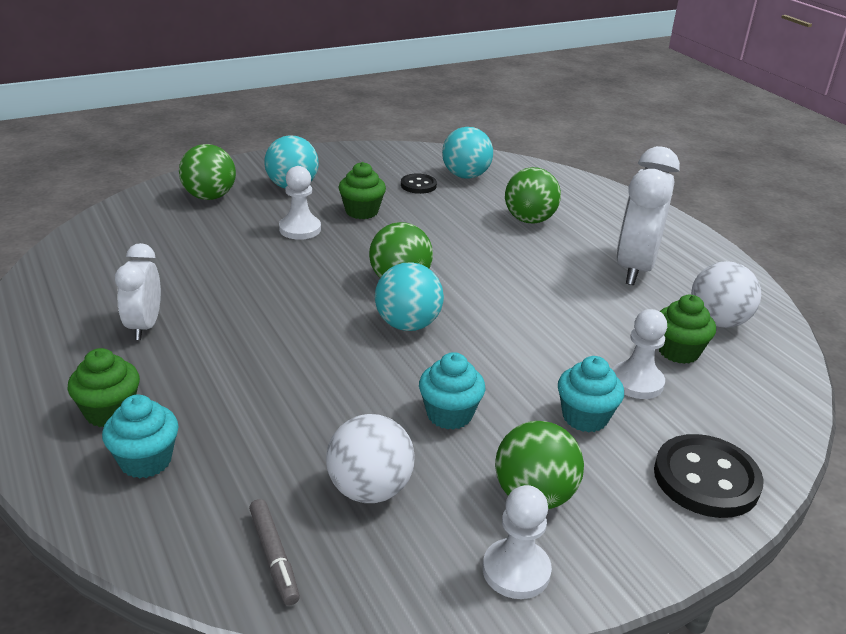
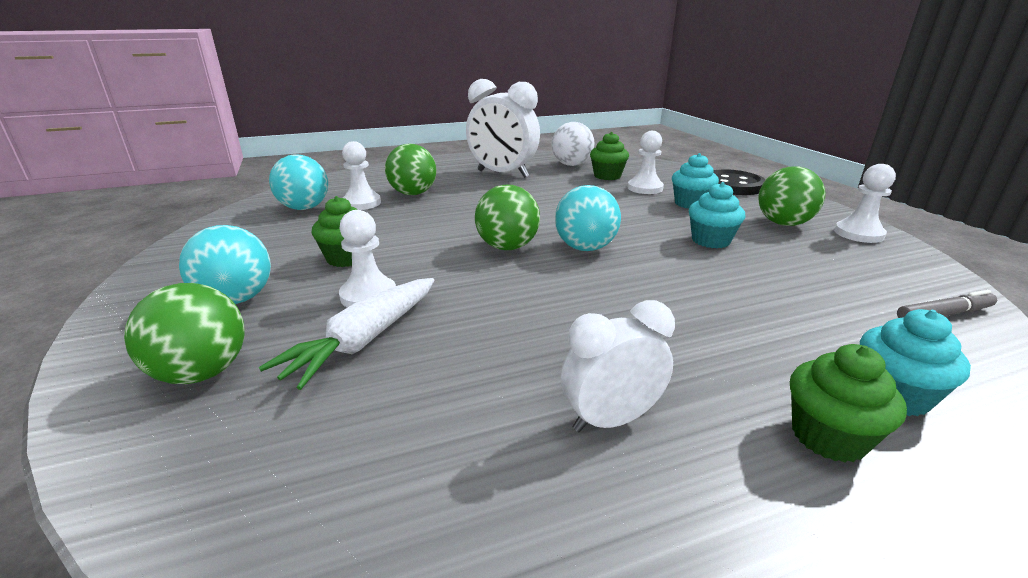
camera: 80 degrees left, 5 degrees down
(144, 326) = (611, 420): white clock -> white clock turned 150 degrees clockwise
(240, 236) = (365, 340): none -> white carrot
(369, 489) = (825, 273): white ball -> none
(418, 185) = (306, 228): black button -> none
(489, 198) = (361, 203): none -> white pawn

